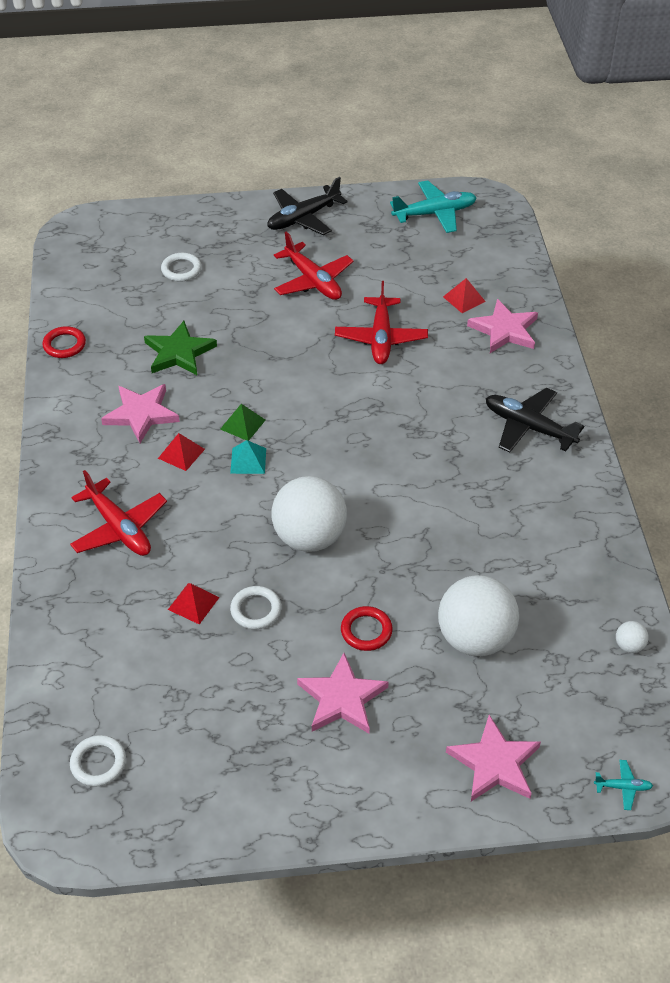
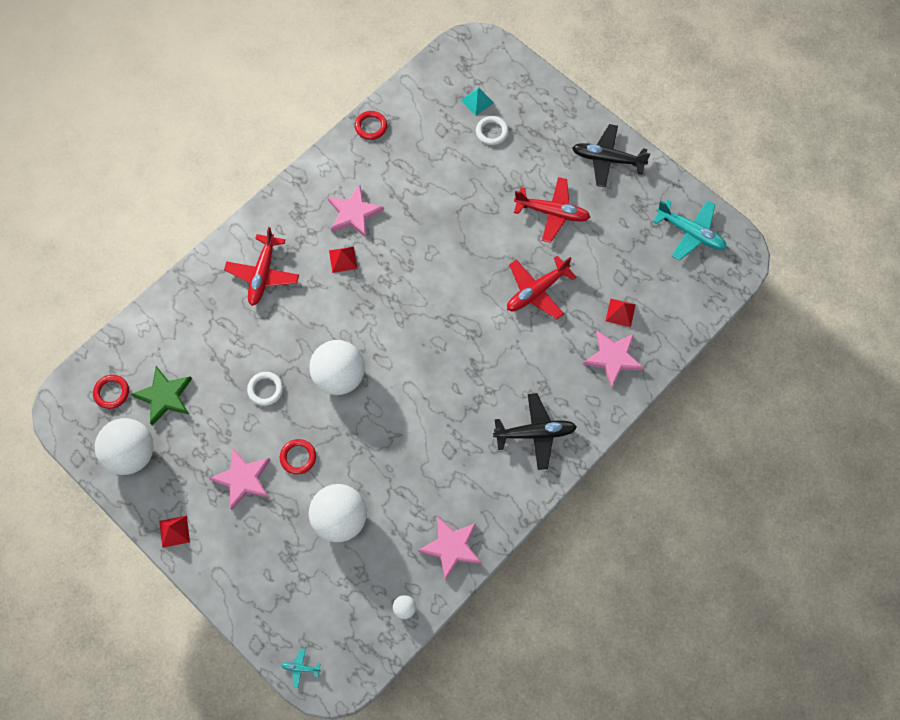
camera: 50 degrees right, 20 degrees up
(98, 763) = (112, 392): white ring -> red ring
(179, 352) = (420, 191): green star -> green star (164, 396)
(193, 603) = (244, 354): red pyramid -> red pyramid (174, 531)
(199, 792) = (131, 454): none -> white ball
(243, 424) = (394, 272): green pyramid -> none
(248, 460) = (368, 298): turquoise pyramid -> turquoise pyramid (477, 101)
(313, 281) = (552, 213): red plane -> red plane turned 90 degrees counterclockwise
(494, 763) = (263, 589): pink star -> pink star (451, 547)
(528, 427) = (535, 433): black plane -> black plane turned 90 degrees clockwise
(623, 787) = (300, 668): turquoise plane -> turquoise plane turned 135 degrees clockwise

